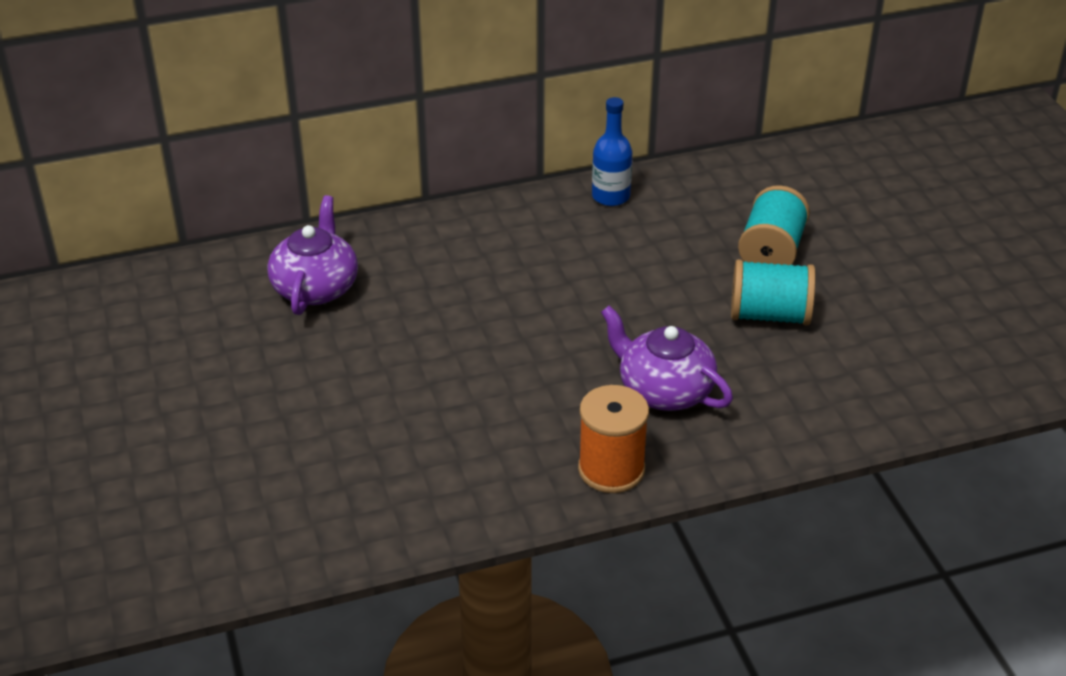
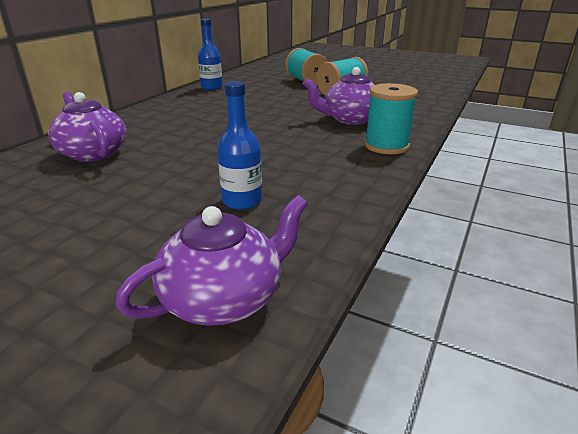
camera: 45 degrees left, 10 degrees down
(213, 543) = (224, 298): none -> purple teapot
(349, 453) = (242, 201): none -> blue bottle
(611, 469) = (386, 146): orange spool -> turquoise spool

